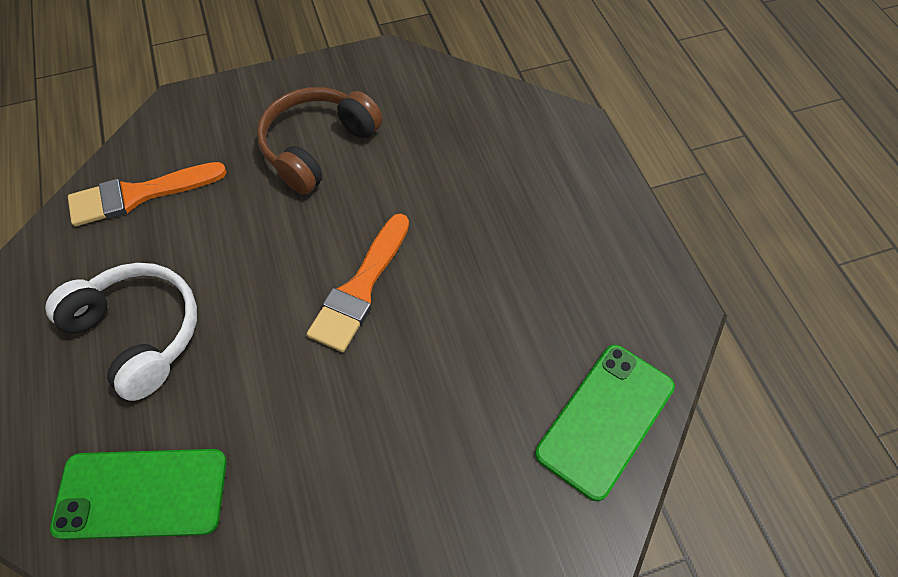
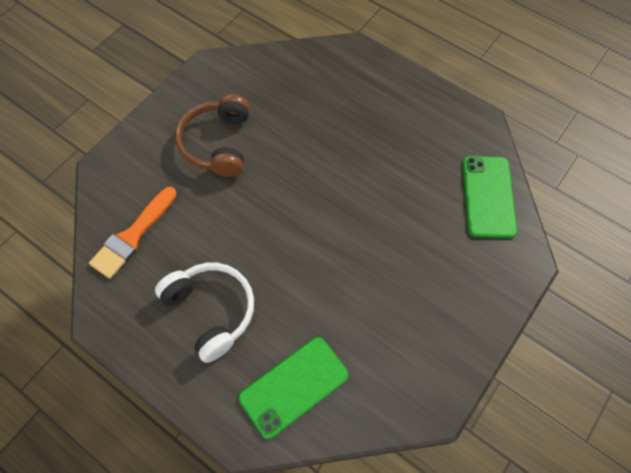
camera: 35 degrees left, 5 degrees up
(139, 333) = (211, 311): white headphones -> white headphones turned 45 degrees clockwise
(360, 288) = (314, 208): orange brush -> none

